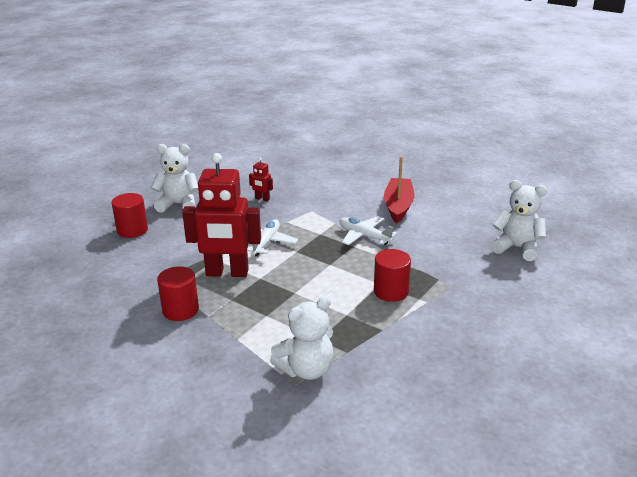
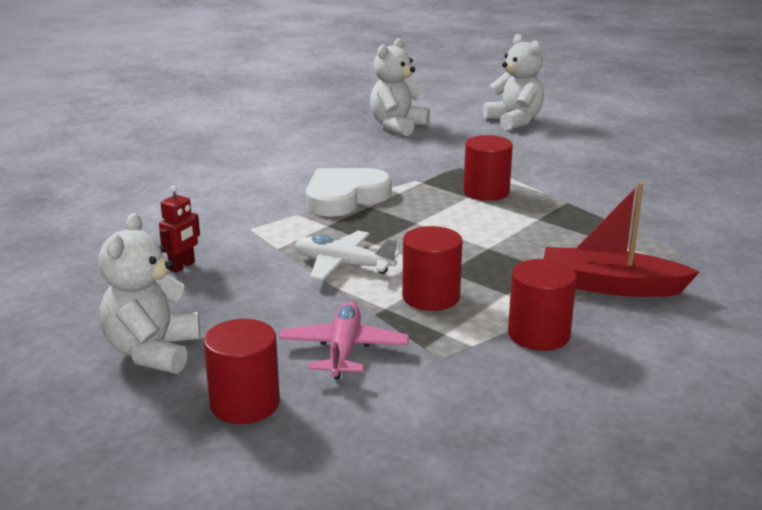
camera: 85 degrees left, 5 degrees down
(173, 250) = (344, 350): none -> pink plane
(227, 273) = (431, 297): red robot -> red cylinder
(306, 369) = (656, 246): white teddy bear -> white teddy bear (514, 121)
(364, 236) = (344, 197): white plane -> white heart
(398, 206) = (265, 172): red boat -> red boat (610, 286)

